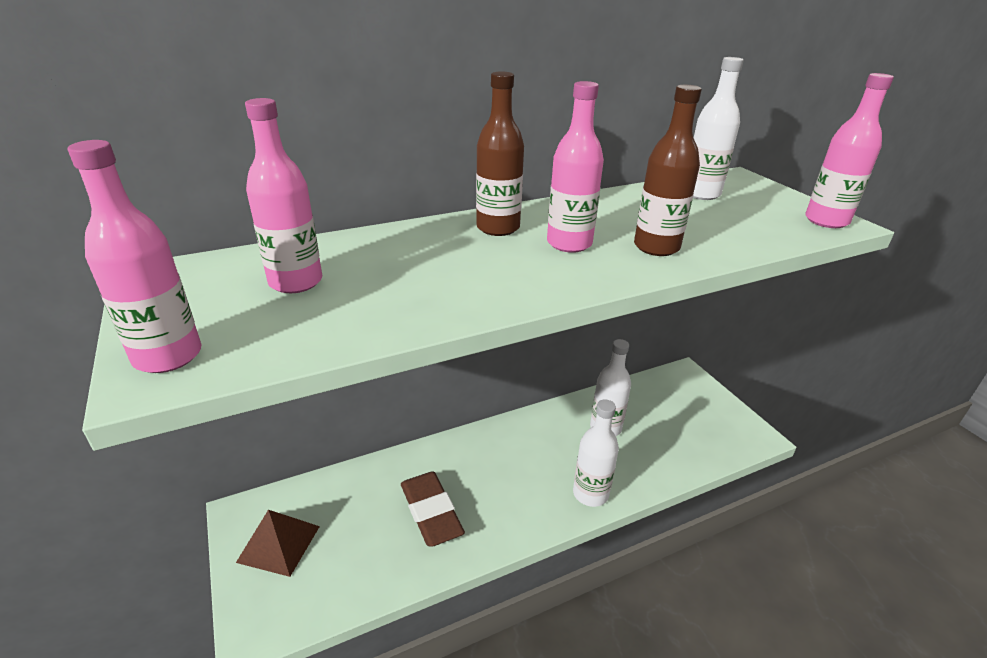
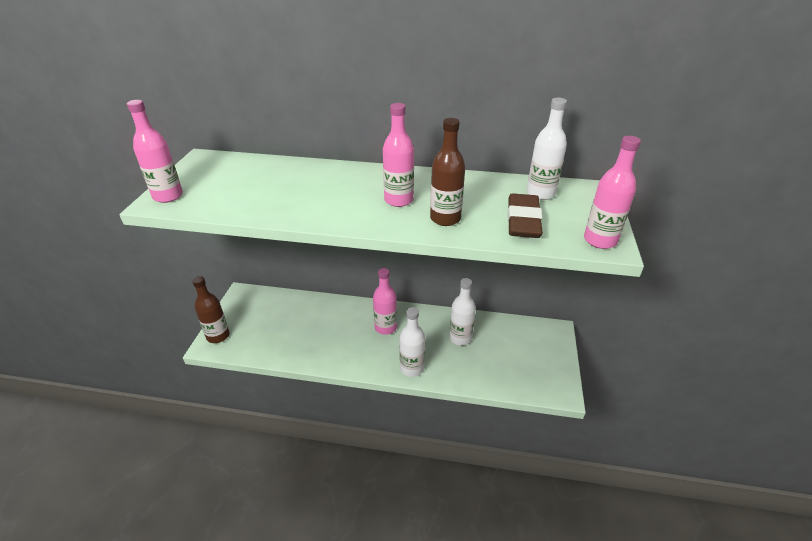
camera: 35 degrees right, 5 degrees up
(279, 543) = (245, 314): brown pyramid -> none
(296, 282) = (247, 179): pink bottle -> pink bottle (385, 327)
(431, 512) = (321, 334): brown eraser -> brown eraser (523, 220)
(498, 228) = (375, 179): brown bottle -> brown bottle (218, 336)

